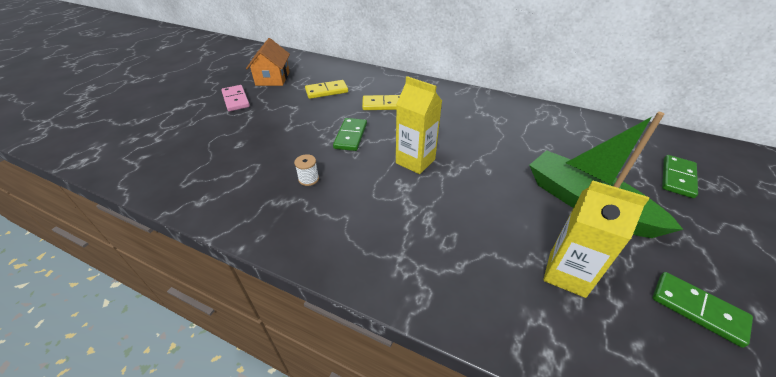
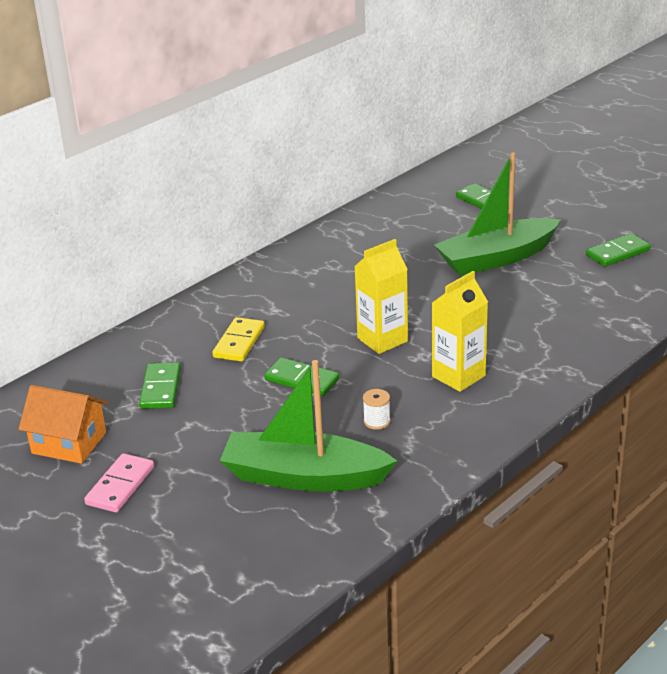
camera: 70 degrees left, 10 degrees down
(235, 100) = (120, 486): pink domino -> pink domino turned 60 degrees counterclockwise
(242, 159) = (304, 477): none -> green boat
(326, 91) = (161, 388): yellow domino -> green domino
(567, 274) = (570, 295): yellow carton -> yellow carton (458, 376)

